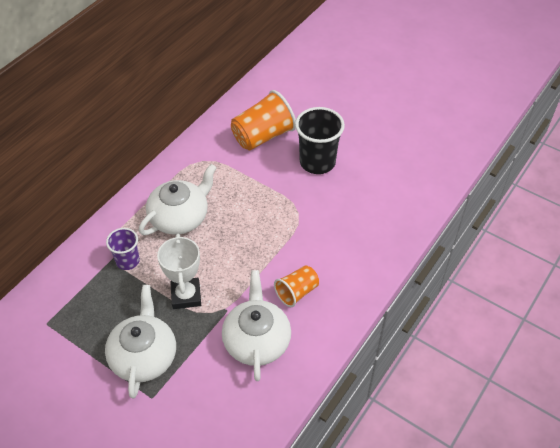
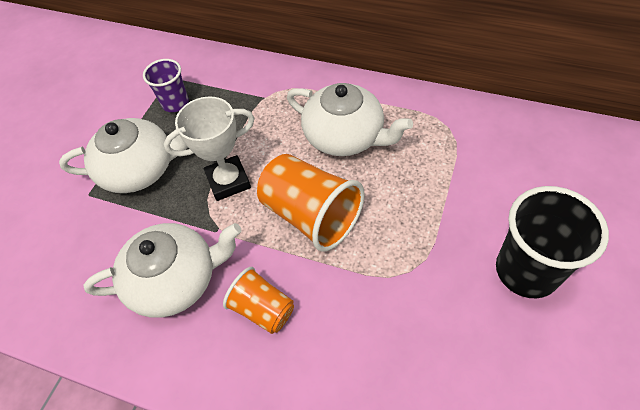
camera: 80 degrees right, 5 degrees up
(128, 261) = (263, 111): purple cup -> purple cup (175, 103)
(263, 136) = (536, 182): orange cup -> orange cup (311, 215)

